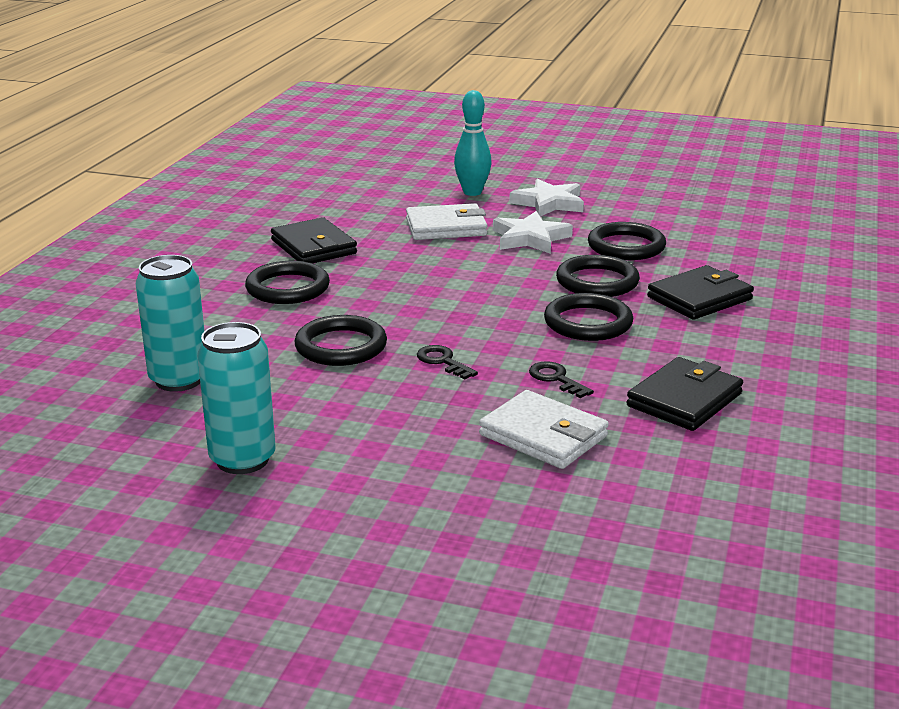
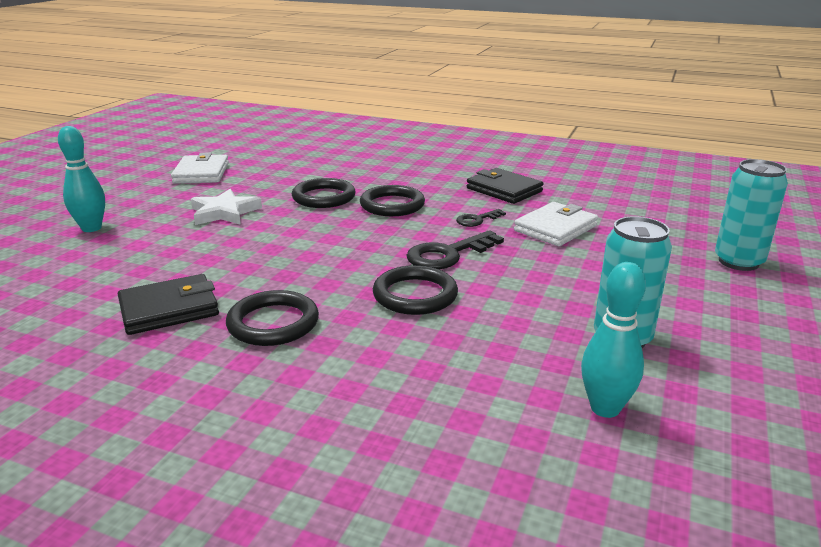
camera: 85 degrees left, 0 degrees up
(124, 438) = (605, 408): none -> turquoise bowling pin
(179, 380) = (478, 382): turquoise can -> turquoise can (738, 262)
(442, 361) = (448, 254): black key -> black key, size x1.78
(446, 227) = (171, 243): white wallet -> white wallet (201, 173)
(549, 203) = (152, 201): white star -> none
(626, 246) = (265, 184): black ring -> none
(699, 298) = (364, 173): black wallet -> none

